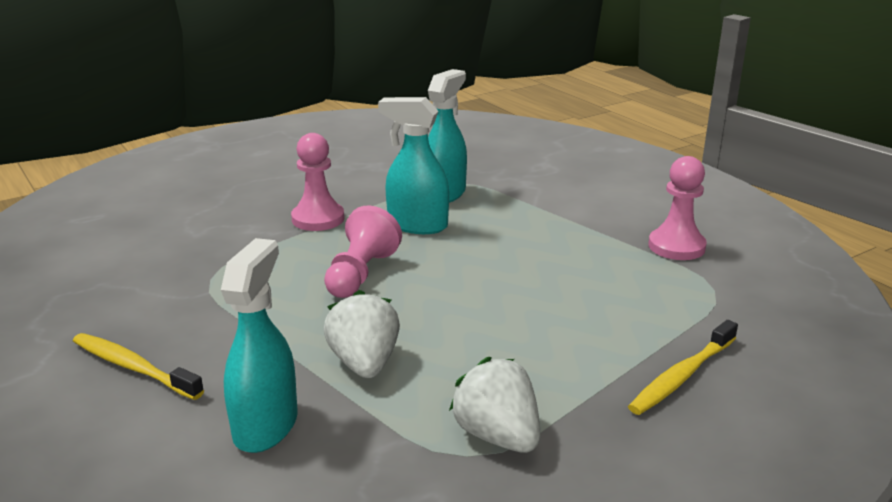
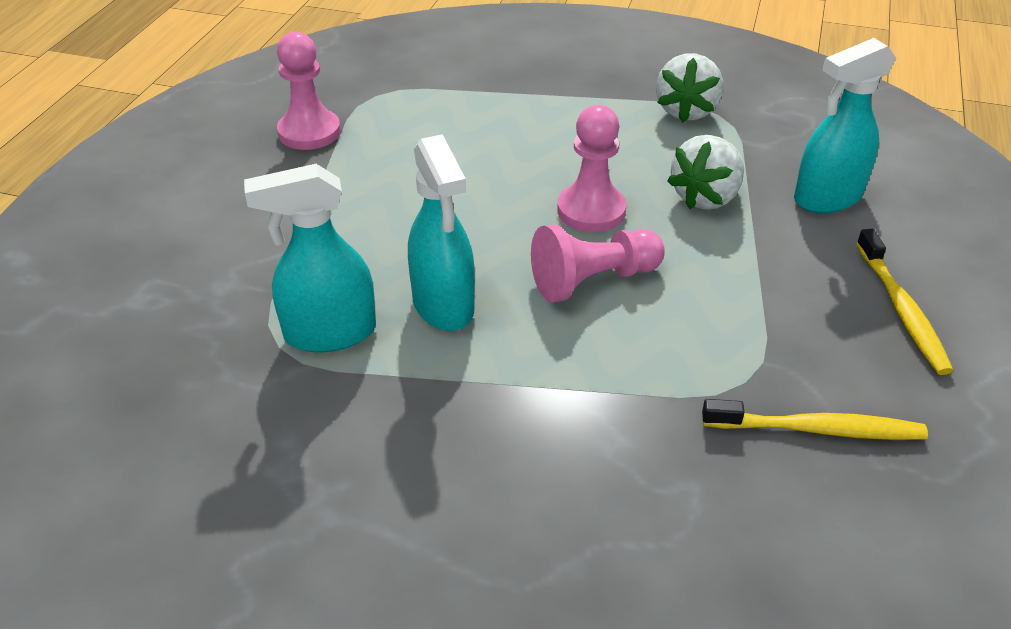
camera: 130 degrees left, 15 degrees up
(318, 219) = (522, 398): pink pawn -> pink pawn (591, 210)
(682, 376) = (524, 74): yellow toothbrush -> yellow toothbrush (817, 429)

